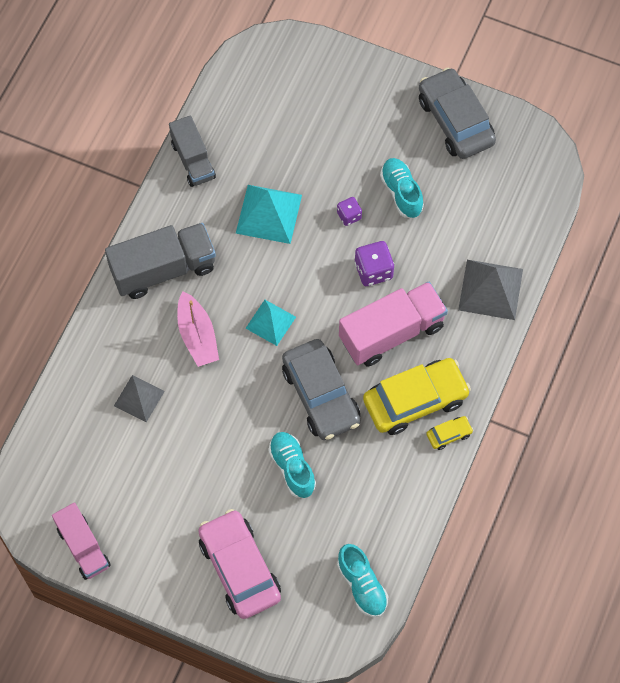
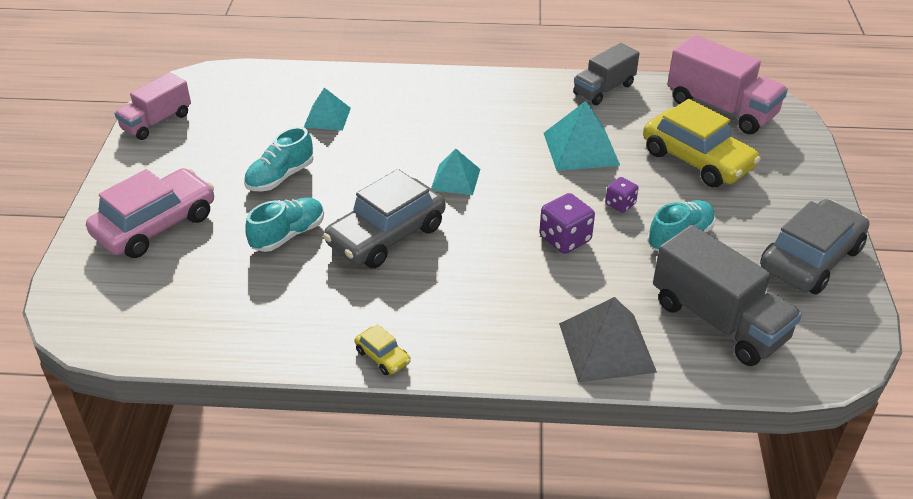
camera: 70 degrees right, 25 degrees down
(139, 398) = (327, 117): grey pyramid -> turquoise pyramid
(163, 269) = (473, 99): grey truck -> grey truck (718, 321)
(197, 336) = (413, 136): pink boat -> none
(362, 585) = (154, 326): turquoise shoe -> turquoise shoe (280, 177)
(391, 333) = (494, 272): pink truck -> pink truck (721, 108)
(415, 401) = (415, 314): yellow car -> yellow car (697, 160)

